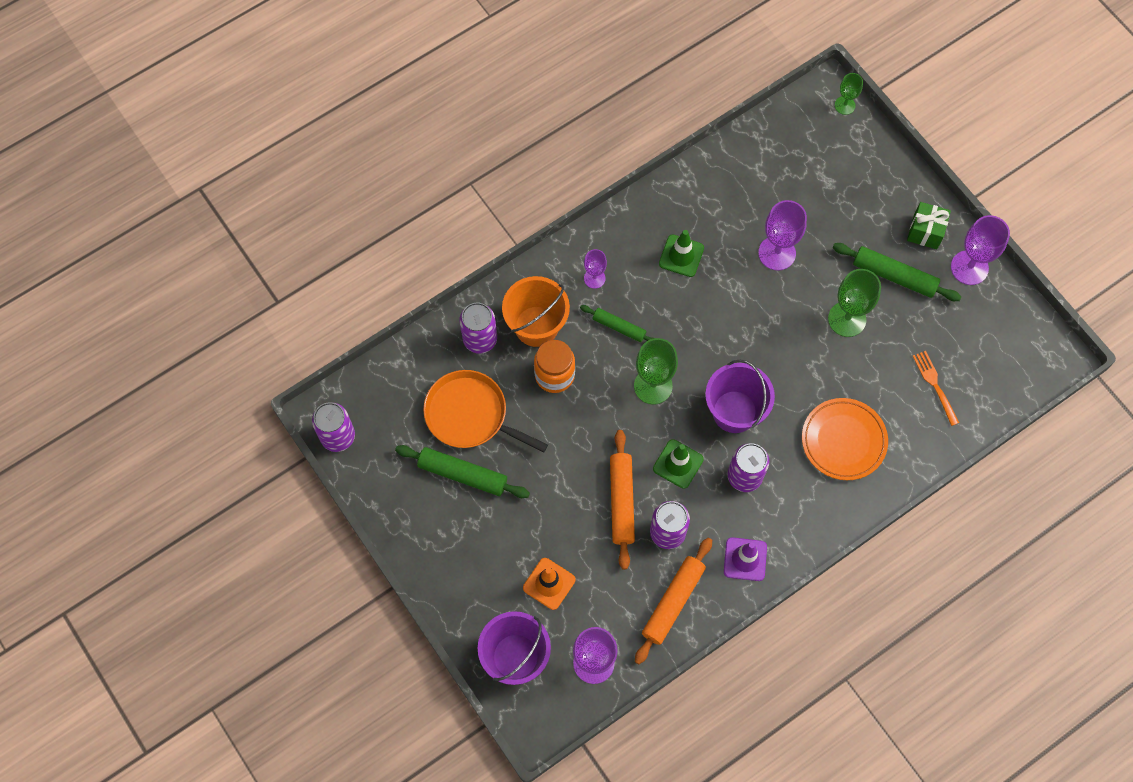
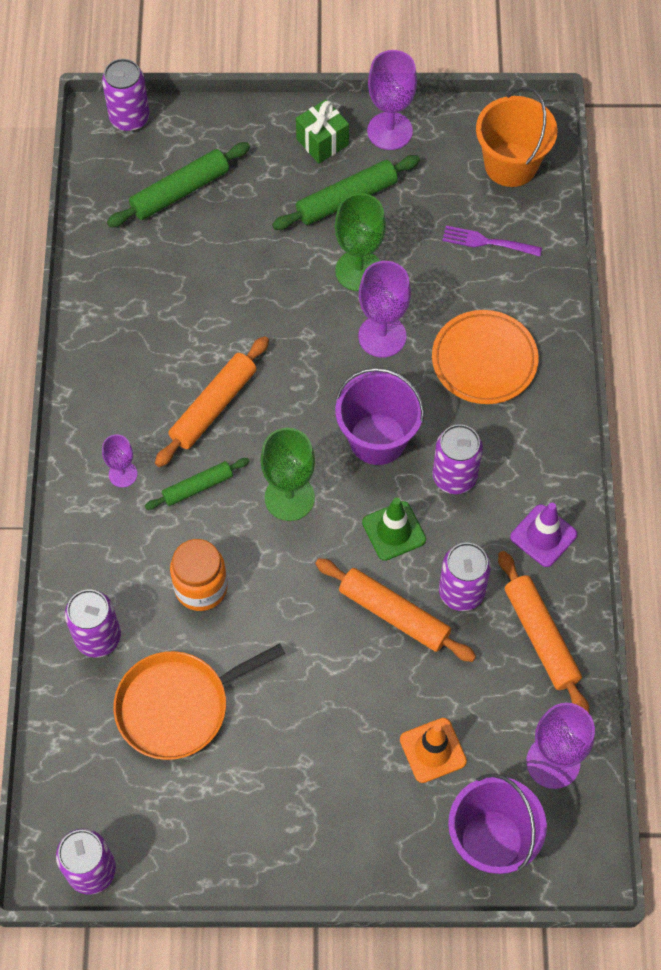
camera: 55 degrees left, 5 degrees down
(463, 474) = (241, 760): green rolling pin -> green rolling pin (180, 191)
(536, 326) = (130, 568): orange bucket -> orange bucket (510, 164)
(680, 298) = (213, 406): none -> orange rolling pin
(681, 256) = (167, 374): green traffic cone -> none
(777, 253) = (237, 284): purple goblet -> purple goblet (382, 336)
(845, 105) = (129, 118): green goblet -> purple can
(935, 386) = (488, 242): orange fork -> purple fork

